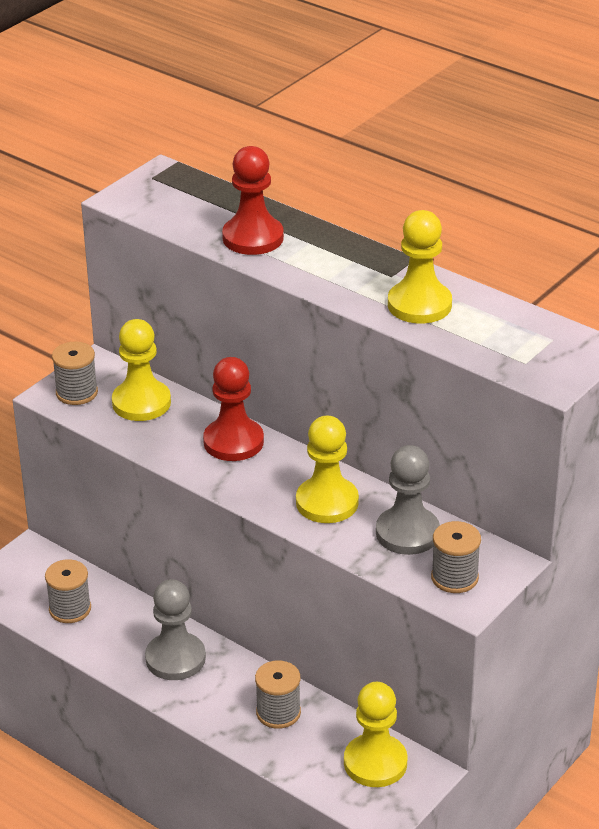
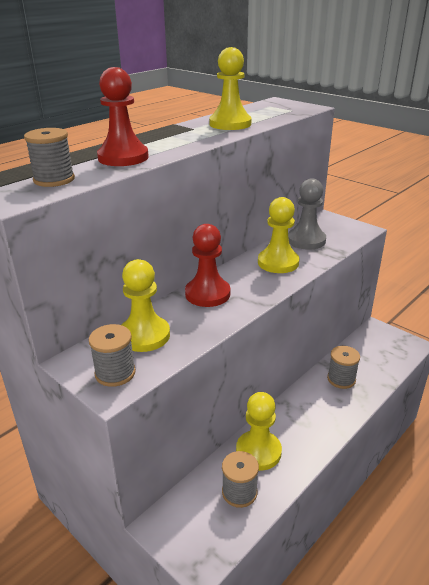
camera: 85 degrees left, 5 degrees down
(175, 658) = (295, 426): grey pawn -> none
(375, 763) = (374, 344): yellow pawn -> yellow pawn (258, 451)
(454, 577) = (343, 230): grey spool -> grey spool (54, 180)

